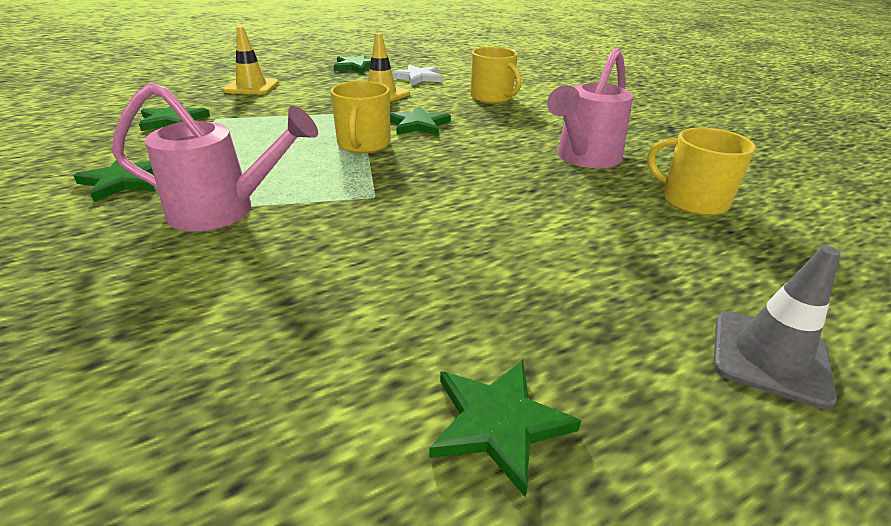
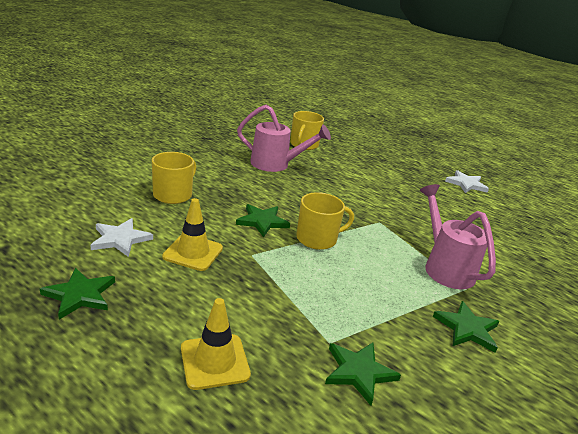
camera: 115 degrees left, 5 degrees down
(498, 423) = (466, 184): green star -> white star
(769, 357) = (396, 148): grey traffic cone -> none

